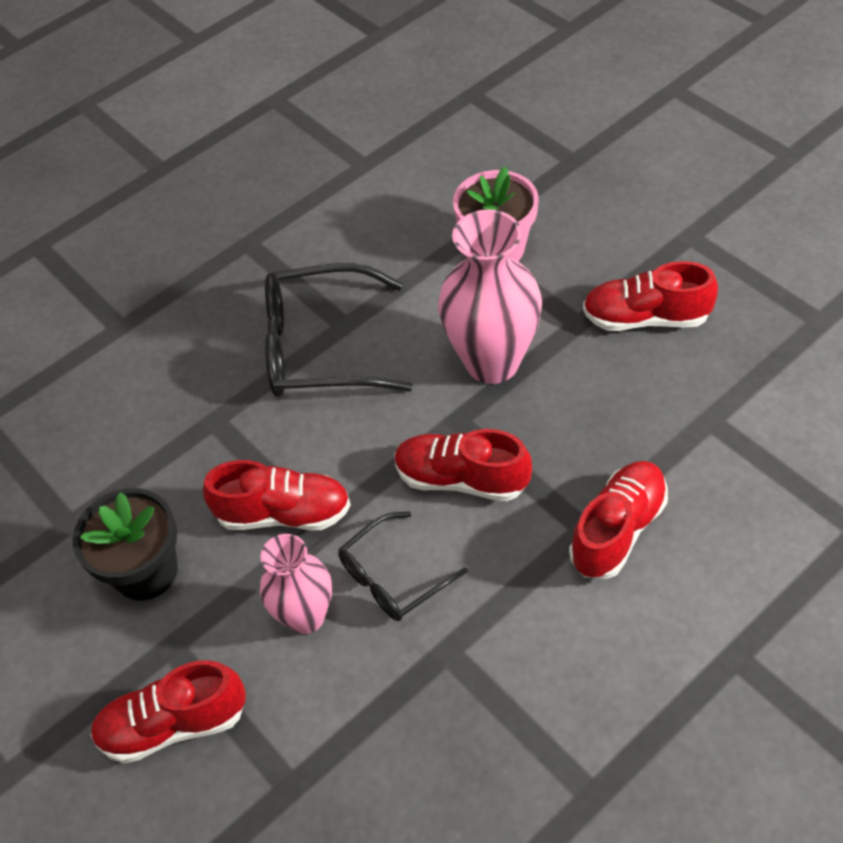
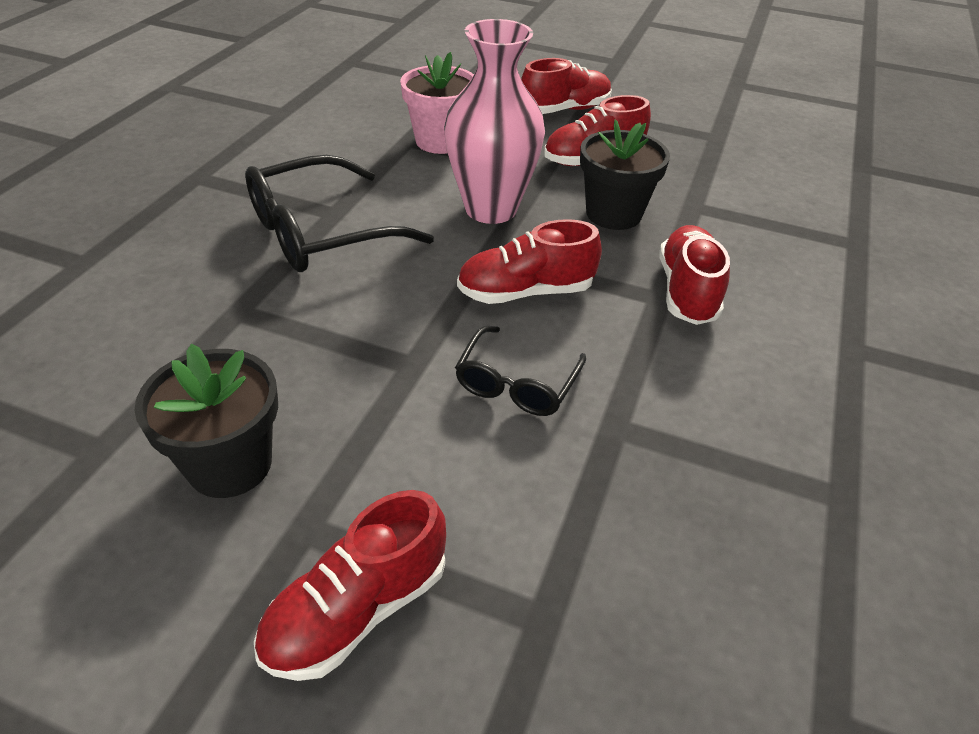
camera: 35 degrees left, 10 degrees down
(283, 513) = (365, 365): red shoe -> red shoe (564, 110)
(306, 616) = (449, 445): pink vase -> none
(613, 405) = (613, 214): none -> black flower pot

